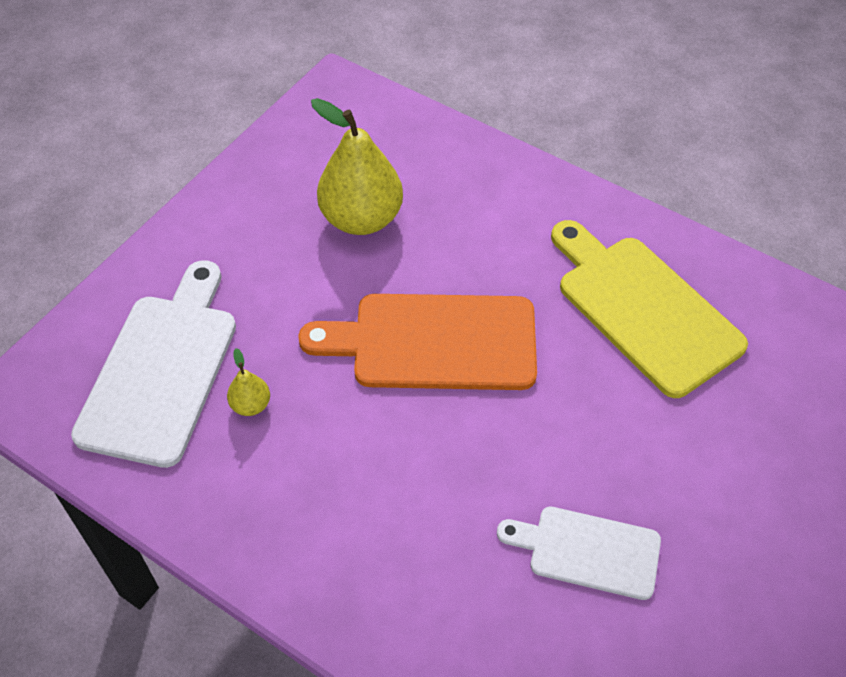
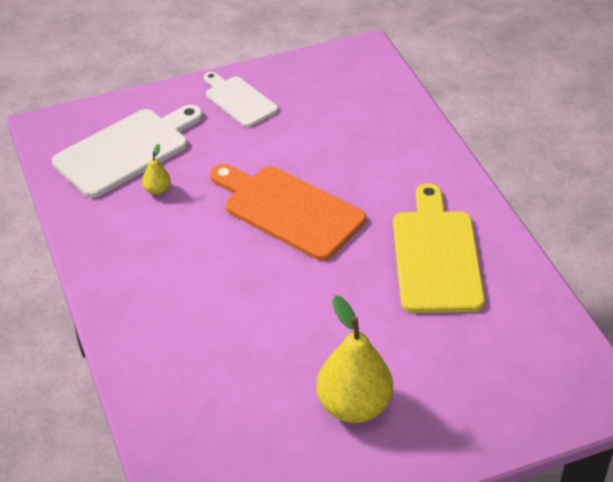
camera: 35 degrees right, 10 degrees down
(361, 219) = (309, 127): yellow pear -> yellow pear (354, 406)
(587, 551) = (271, 354): white cutting board -> white cutting board (238, 100)

